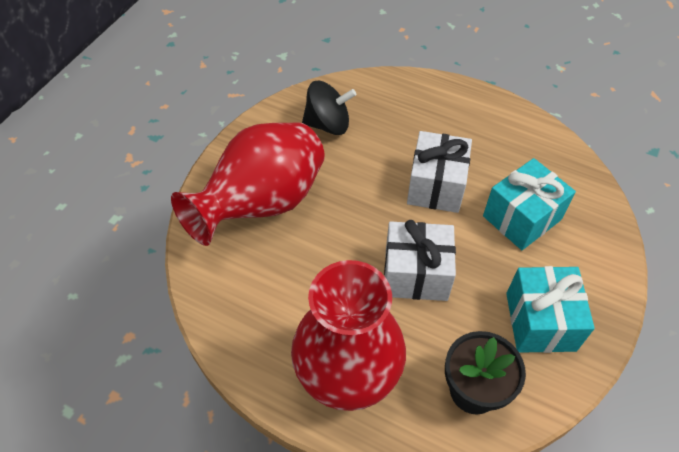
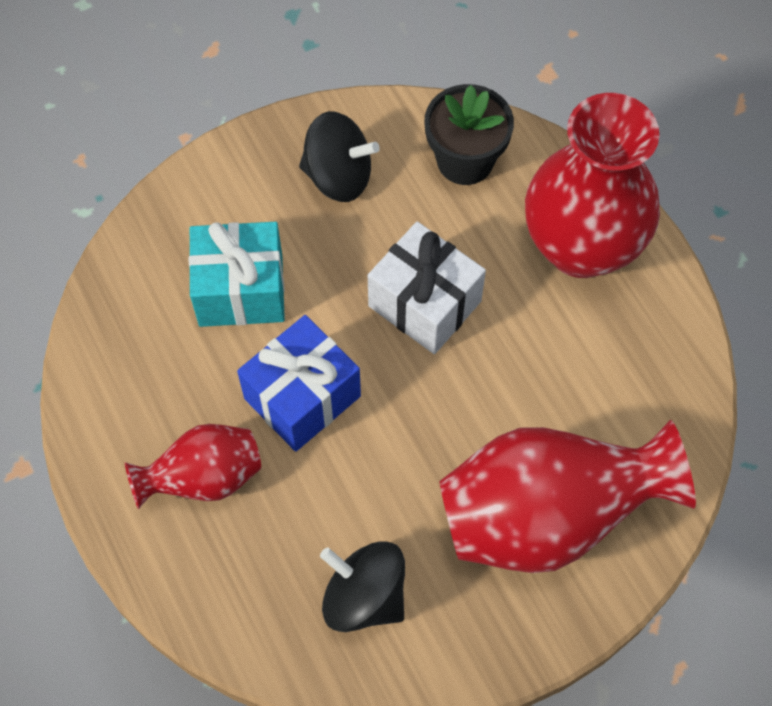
camera: 145 degrees left, 10 degrees up
(436, 186) = (302, 397): white gift -> blue gift
(446, 127) = (204, 478): none -> red vase
(540, 321) = (338, 176): turquoise gift -> black spinning top

